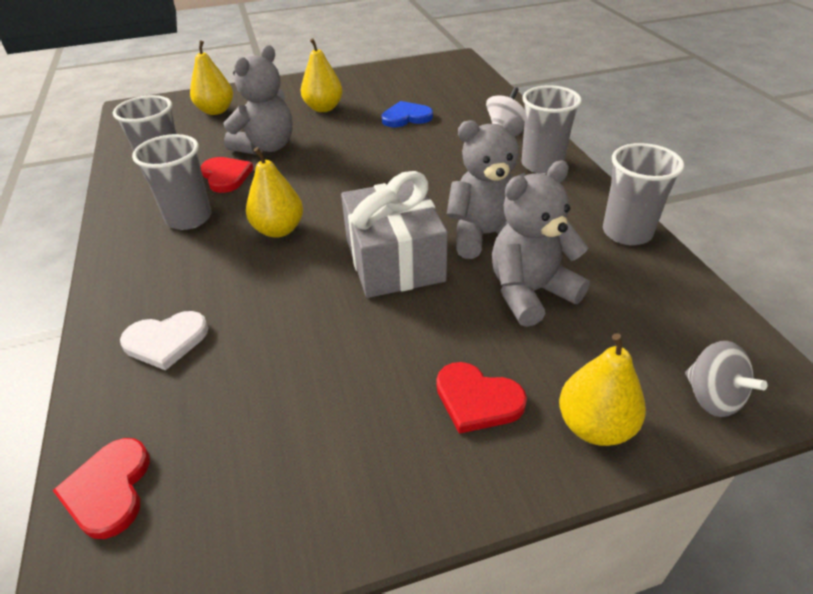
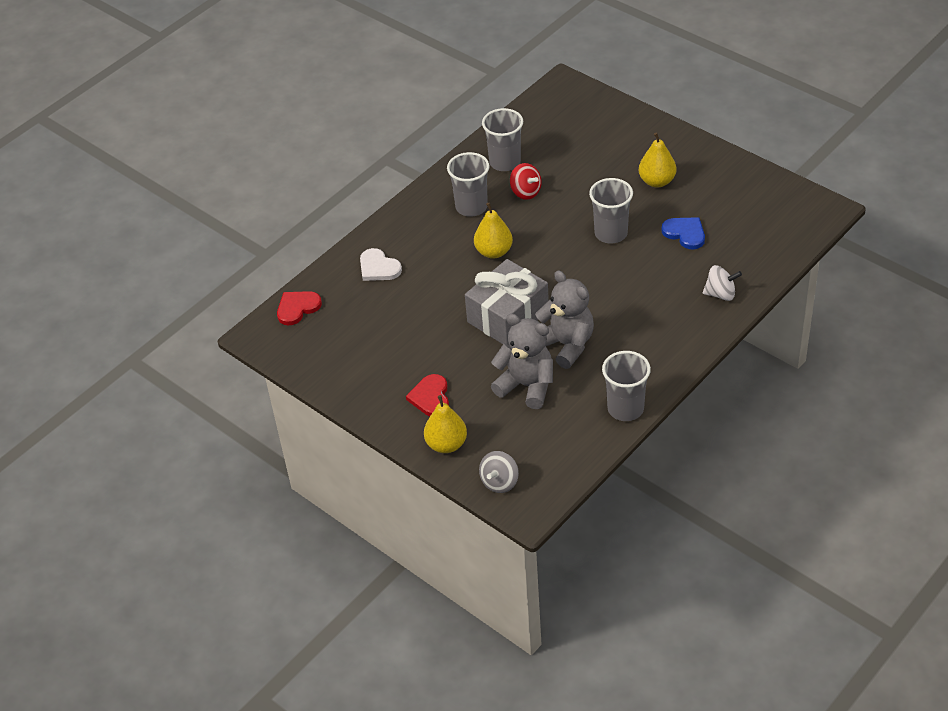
camera: 60 degrees right, 5 degrees up
(216, 111) = (599, 129): yellow pear -> none
(226, 176) = (525, 192): red heart -> red spinning top
(266, 147) = (576, 187): grey teddy bear -> none
(542, 164) = (679, 337): grey cup -> grey cup (611, 233)

